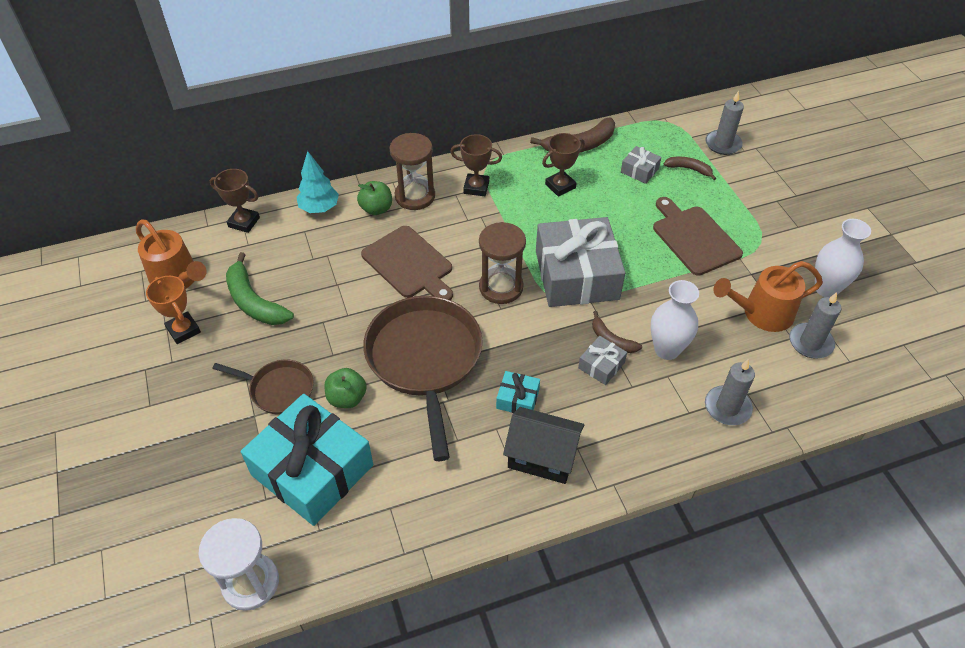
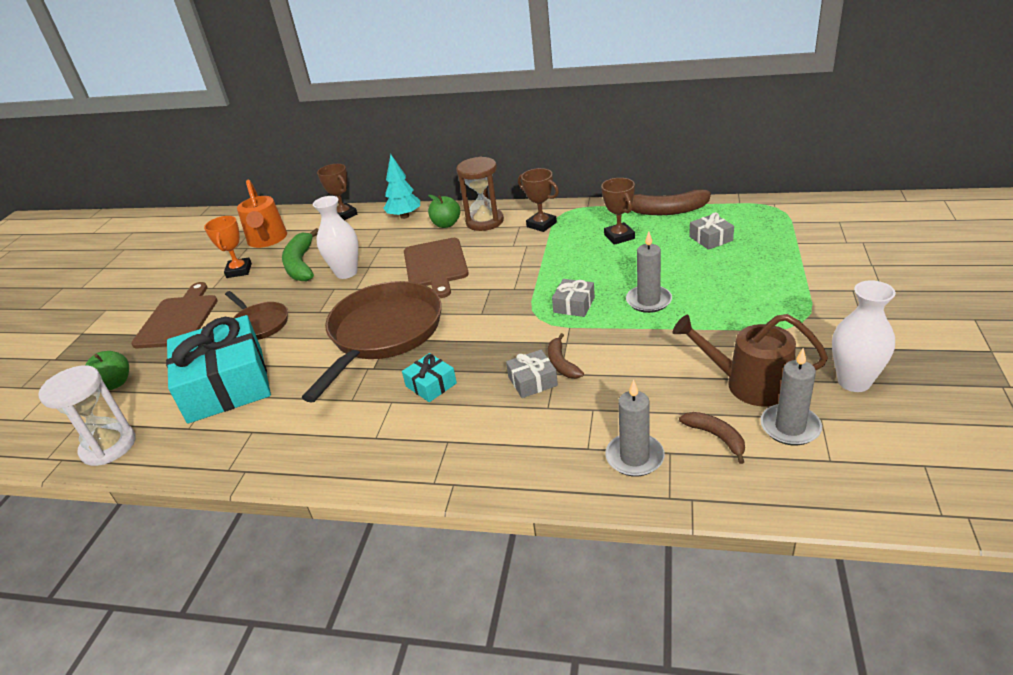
camera: 35 degrees right, 15 degrees down
(347, 398) = (299, 343): green apple -> green apple (115, 383)
(501, 287) = (496, 298): brown hourglass -> none
(542, 457) = (409, 437): black house -> none
(560, 186) = (619, 236): brown trophy -> brown trophy turned 75 degrees clockwise
(576, 275) = (574, 305): grey gift -> grey gift, size x0.43
(667, 349) = (611, 387): white vase -> white vase (346, 272)
(689, 169) = (766, 246): brown banana -> brown banana (716, 437)
(694, 238) = (724, 302): brown cutting board -> brown cutting board (178, 319)
(723, 144) = (824, 233): grey candle -> grey candle (648, 301)
(761, 313) = (748, 384): orange watering can -> brown watering can

